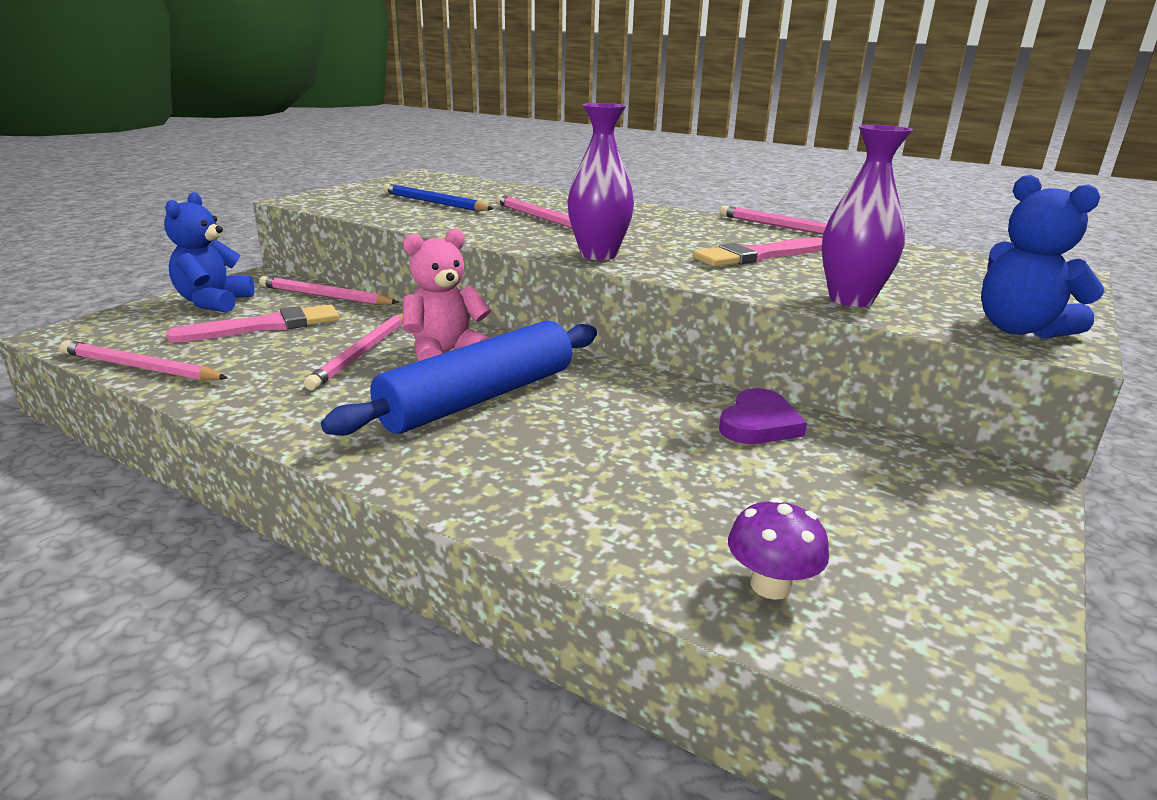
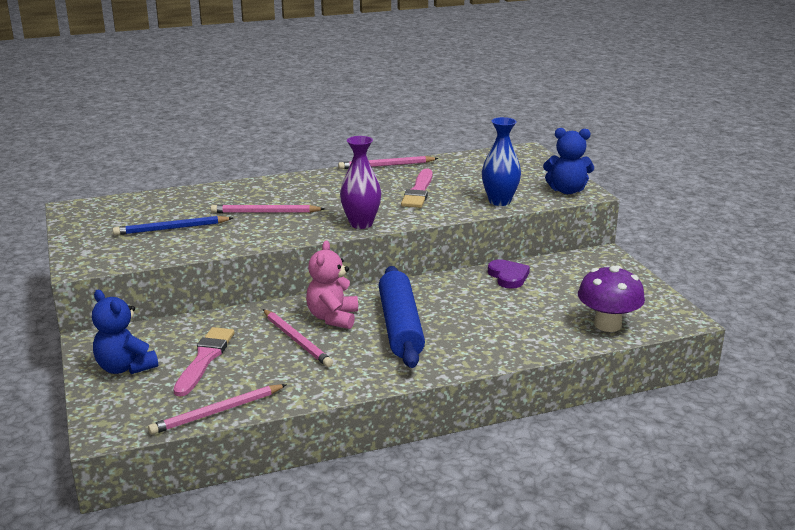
camera: 50 degrees left, 0 degrees up
(325, 296) = (177, 327): pink pencil -> none
(770, 585) = (607, 325): purple mushroom -> purple mushroom, size x1.71
(850, 300) = (499, 201): purple vase -> blue vase

